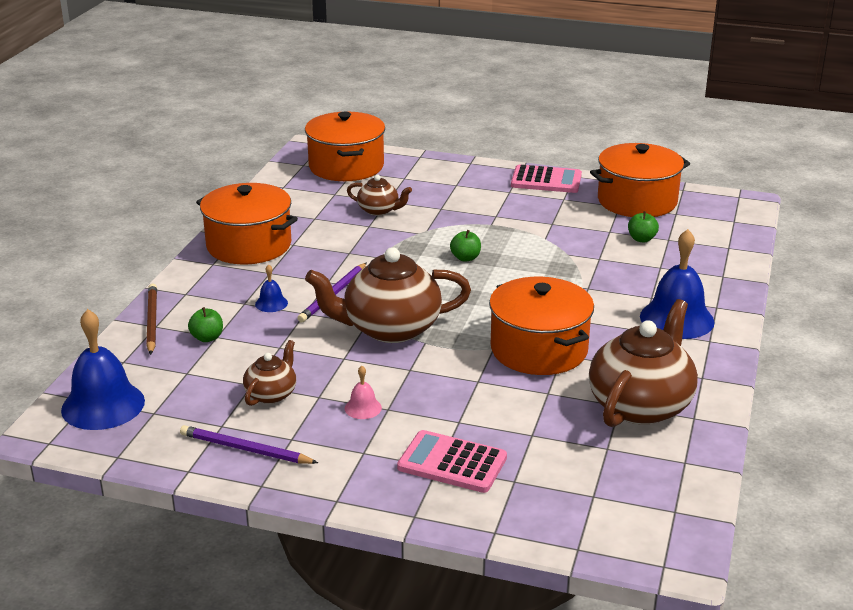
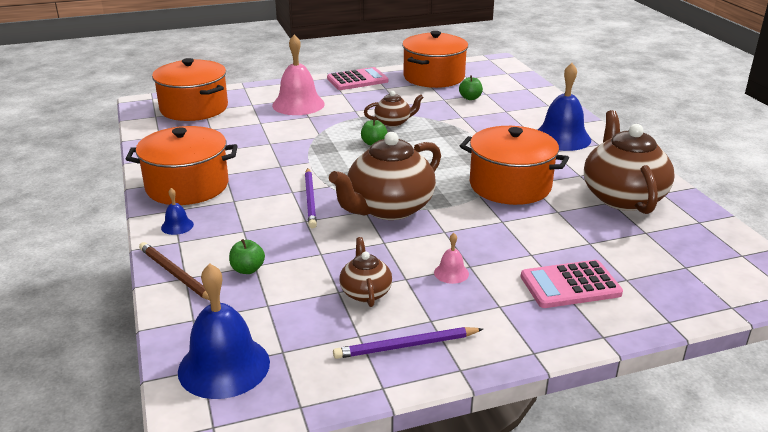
camera: 35 degrees left, 0 degrees up
(271, 303) = (267, 223): blue bell -> blue bell (177, 226)
(379, 210) = (263, 130): brown teapot -> brown teapot (393, 122)
(448, 191) = (298, 104): none -> pink bell

